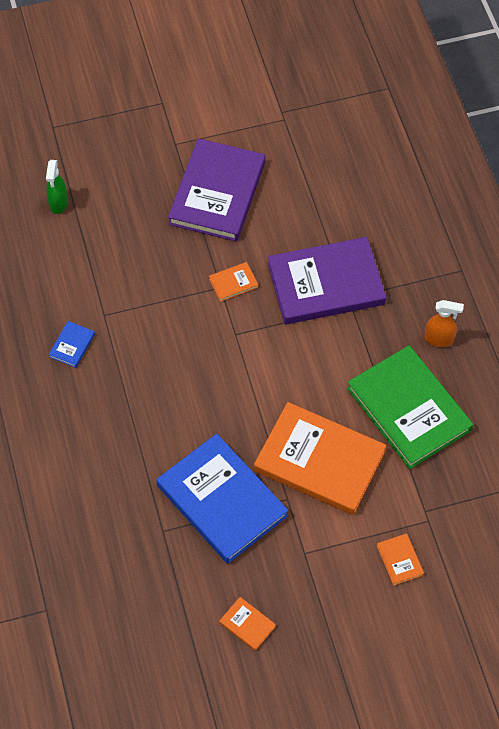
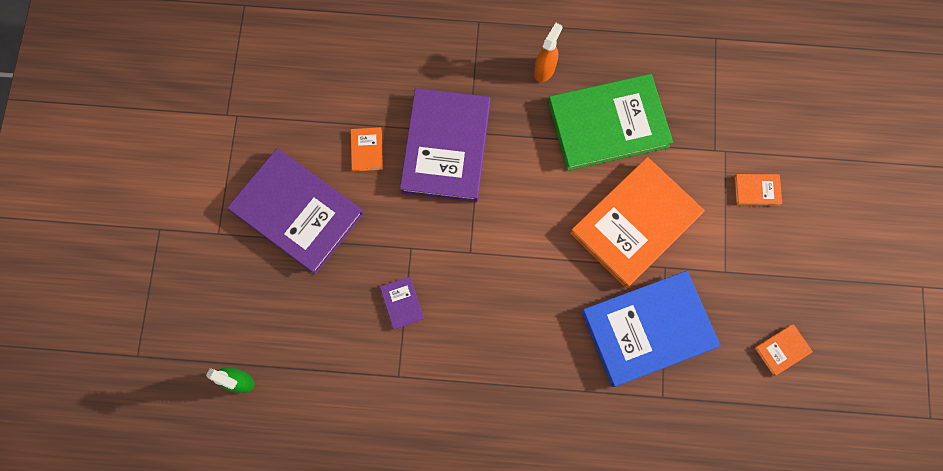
camera: 70 degrees left, 15 degrees up
(72, 345) = (422, 422): blue book -> none
(168, 297) = (402, 303): none -> purple book
(233, 283) = (410, 234): orange book -> orange book (367, 150)

